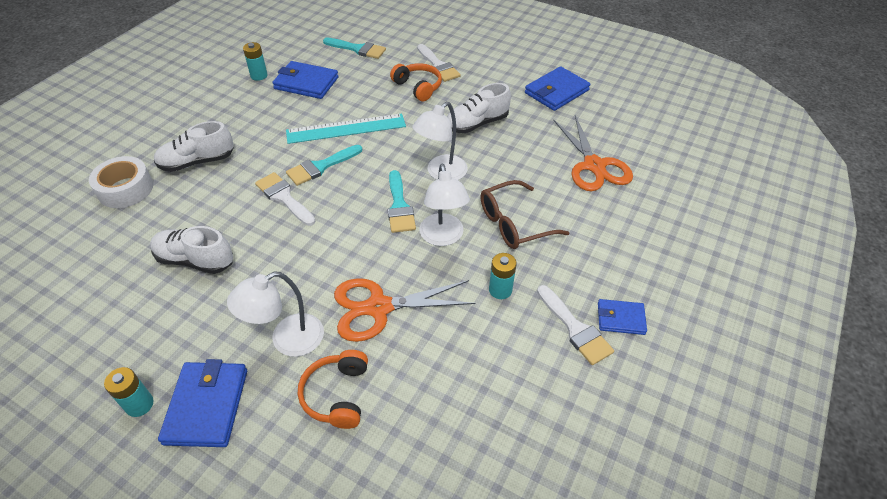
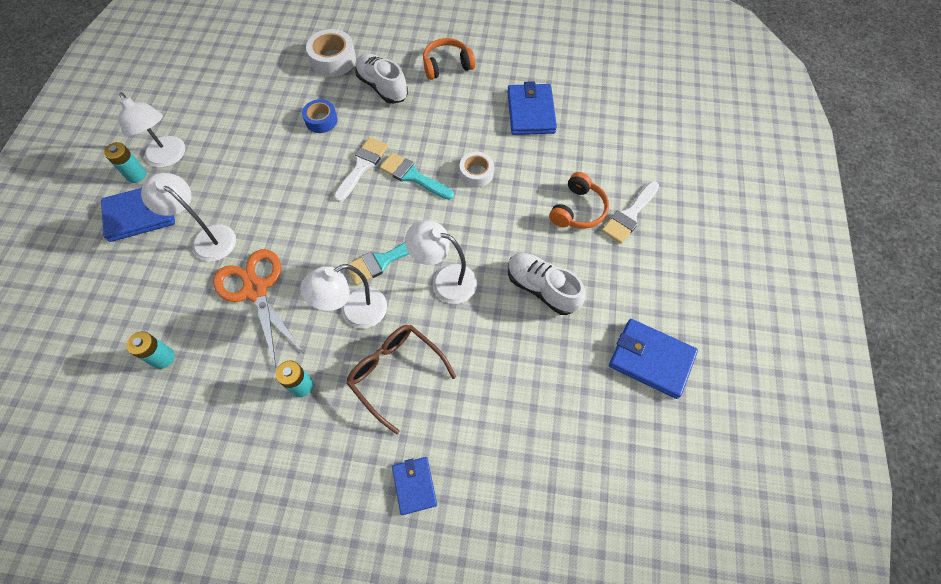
camera: 70 degrees right, 15 degrees up
(140, 364) = (169, 158): none -> white lamp
(195, 260) = (272, 141): white shoe -> none
(201, 215) = (321, 120): none -> blue tape
(259, 76) = (522, 72): turquoise battery -> turquoise battery (163, 358)
(337, 394) = (163, 293): orange headphones -> orange headphones (447, 65)
(346, 129) = (476, 173): turquoise ruler -> white tape
(358, 49) = (614, 130): turquoise brush -> none
(575, 328) = (270, 470): white brush -> none
(594, 166) = (525, 438): orange scissors -> none
(620, 318) = (294, 516): blue wallet -> blue wallet (414, 485)

